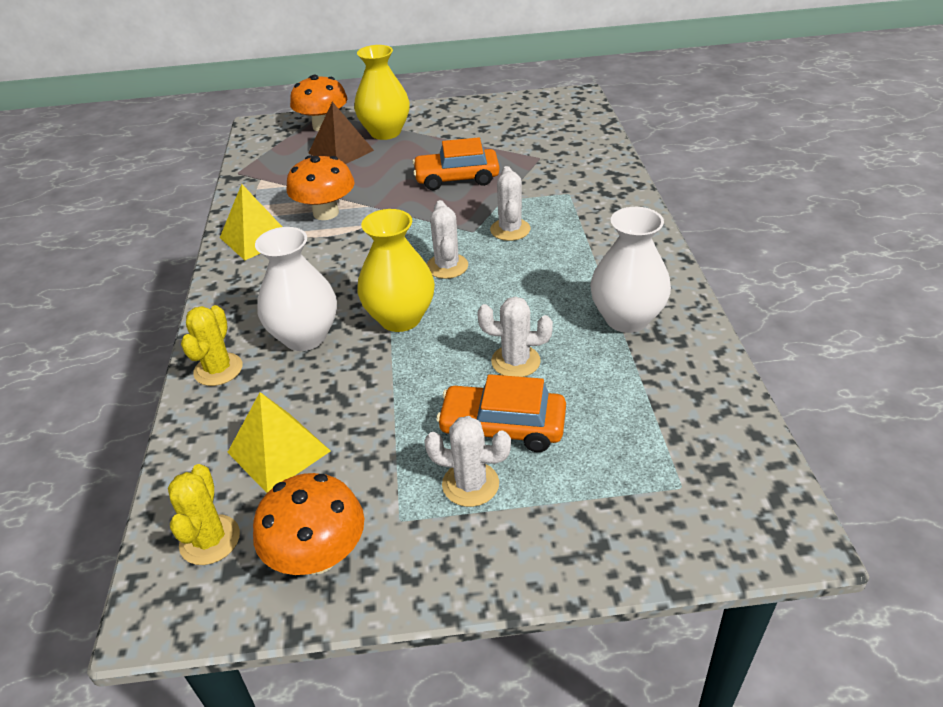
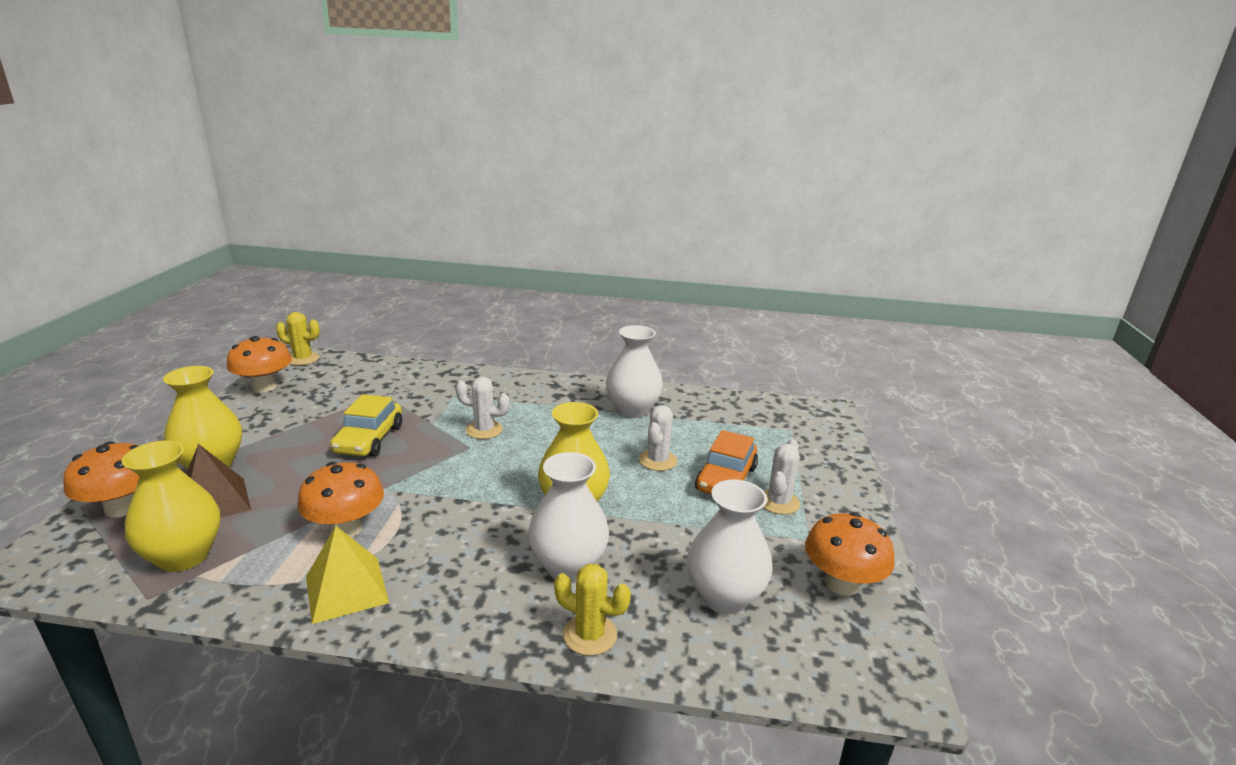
camera: 80 degrees left, 15 degrees down
(210, 540) = (824, 649): yellow cactus -> yellow cactus (303, 359)
(278, 167) = (184, 556): none -> yellow vase
(279, 451) = (724, 597): yellow pyramid -> white vase
(447, 266) = (513, 469): white cactus -> none
(457, 178) = (369, 439): orange car -> yellow car
(512, 105) = (264, 387): none -> orange mushroom

